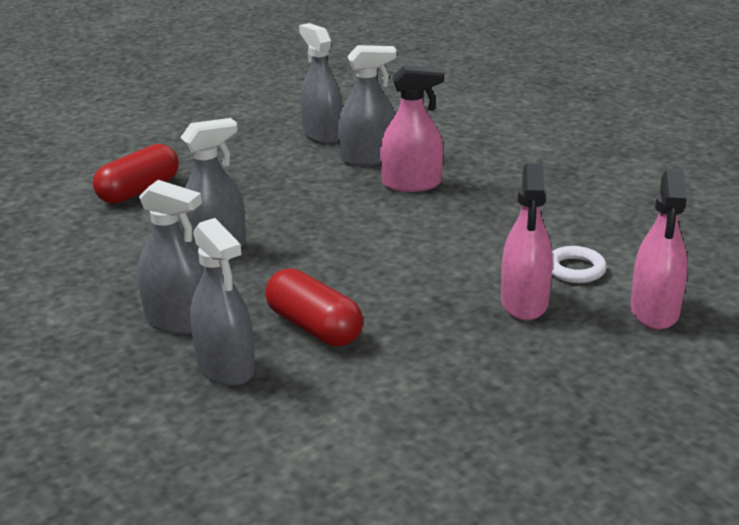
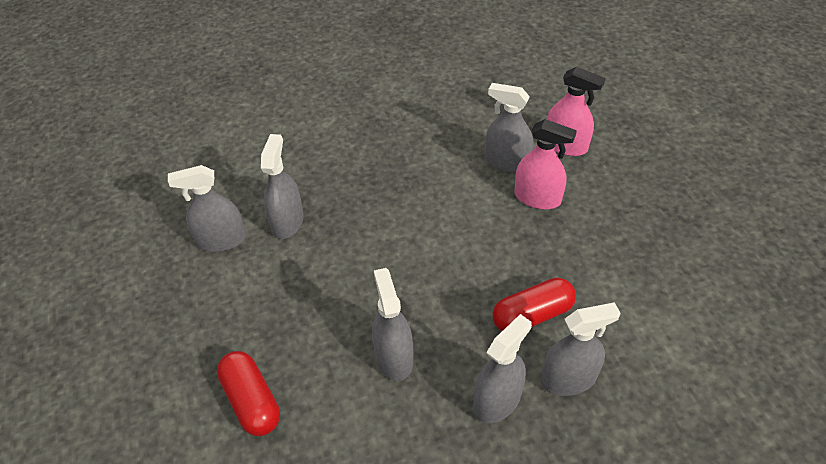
camera: 70 degrees left, 20 degrees up
(411, 184) = (347, 207): pink spray bottle -> none
(575, 269) = (507, 162): white ring -> grey spray bottle

